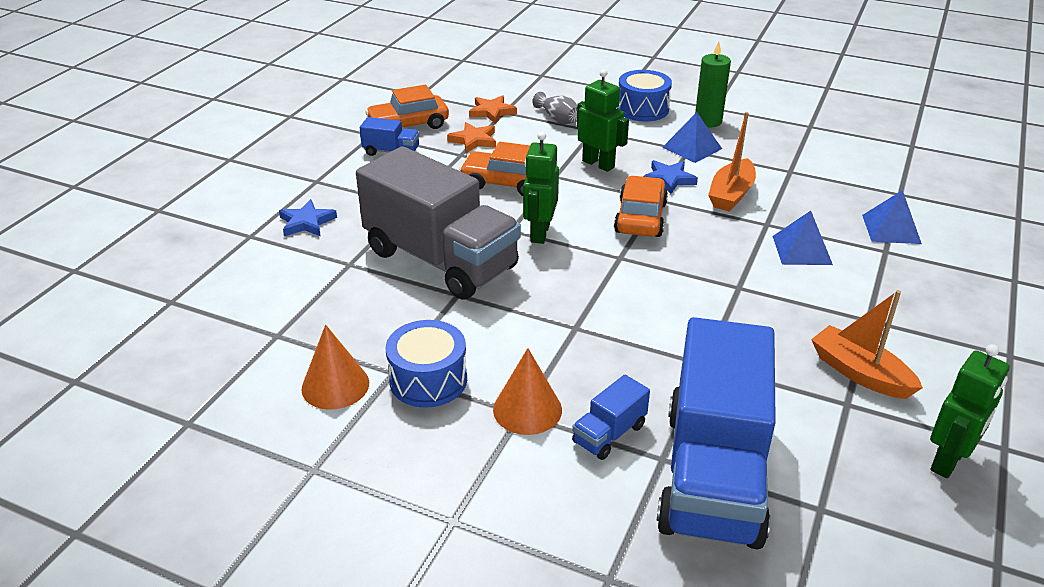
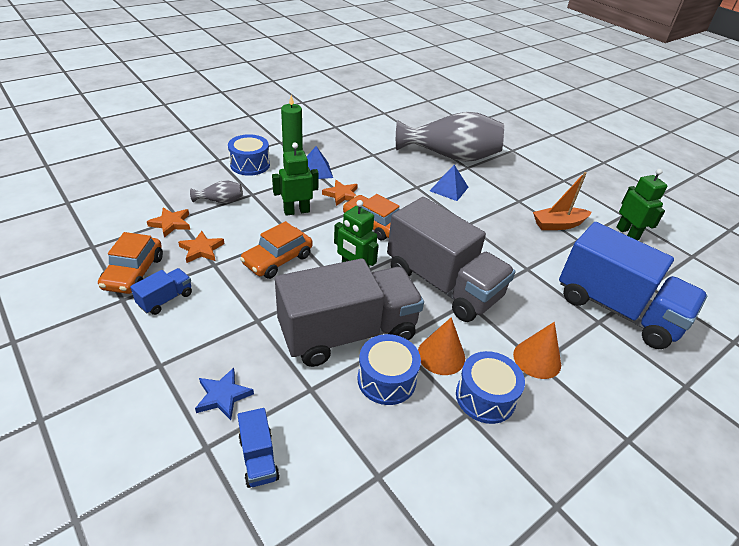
camera: 65 degrees left, 5 degrees up
(335, 385) = (466, 456): orange cone -> orange cone (441, 355)
(398, 304) = (386, 379): none -> blue drum
(587, 299) = (442, 284): none -> grey truck
(609, 434) = (572, 333): blue truck -> blue truck (258, 458)
(669, 179) = (341, 195): blue star -> orange star
(731, 194) = (378, 183): orange boat -> none
(891, 229) = (451, 156): blue pyramid -> grey vase

